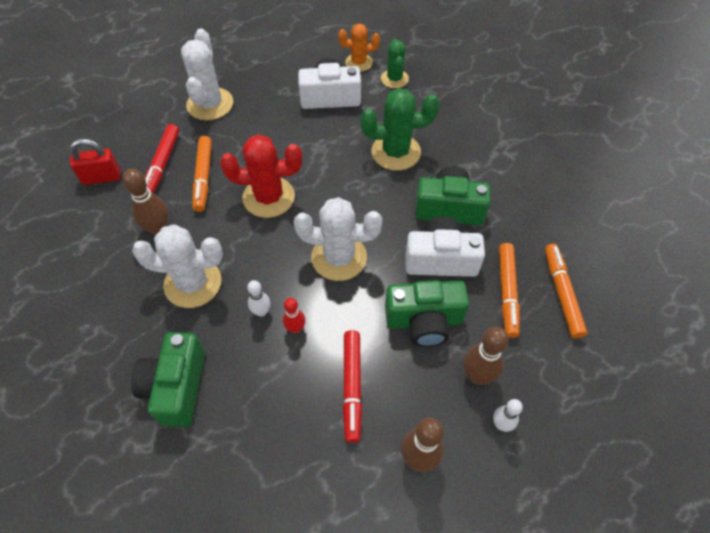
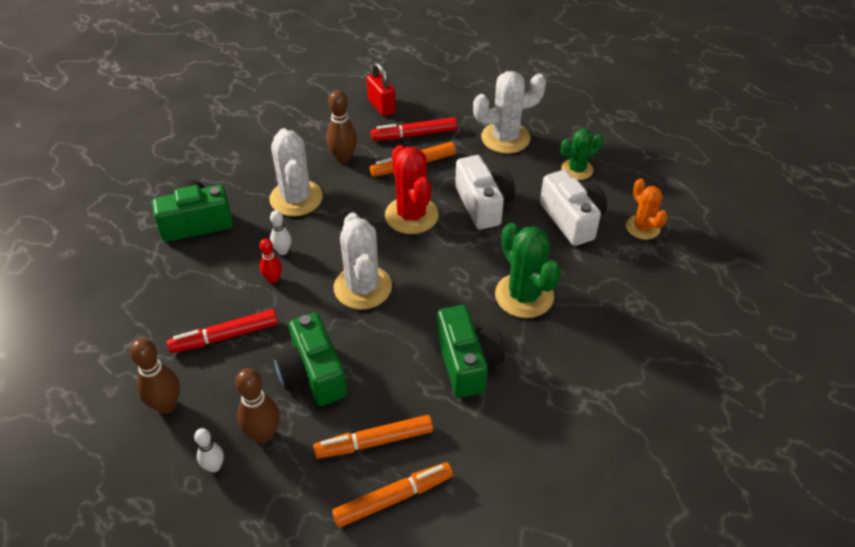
camera: 70 degrees right, 10 degrees down
(394, 79) = (638, 265): green cactus -> green cactus (577, 169)
(440, 259) = (394, 371): white camera -> white camera (483, 204)

